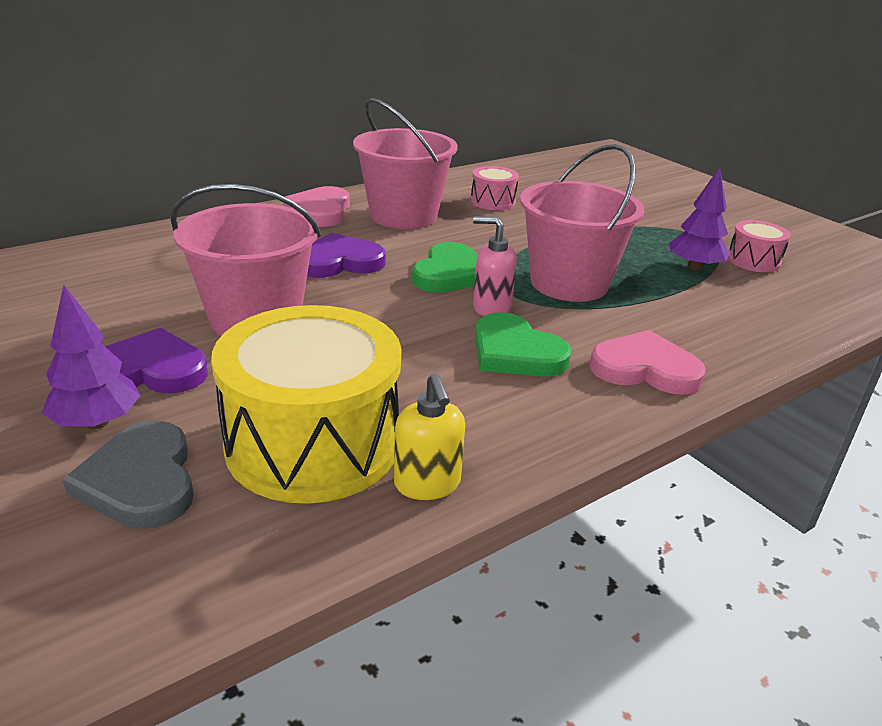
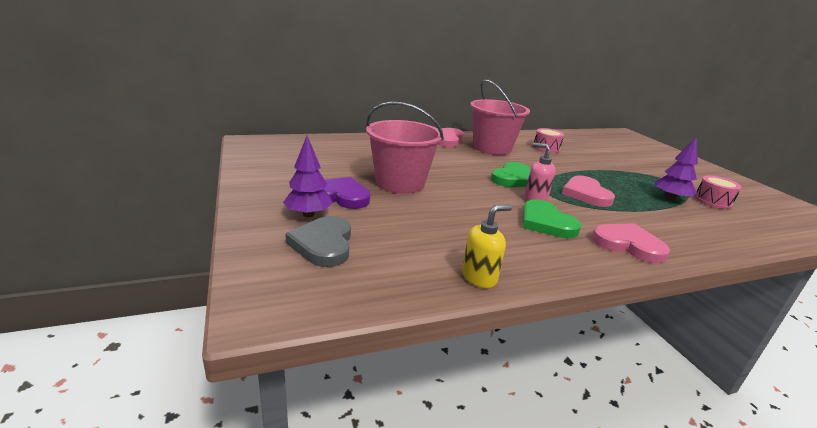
camera: 15 degrees right, 5 degrees down
(313, 443) = (418, 245): yellow drum -> none
(339, 262) = (451, 164): purple heart -> none
(427, 484) = (479, 277): yellow soap dispenser -> yellow soap dispenser turned 120 degrees counterclockwise
(569, 283) = (586, 194): pink bucket -> pink heart

